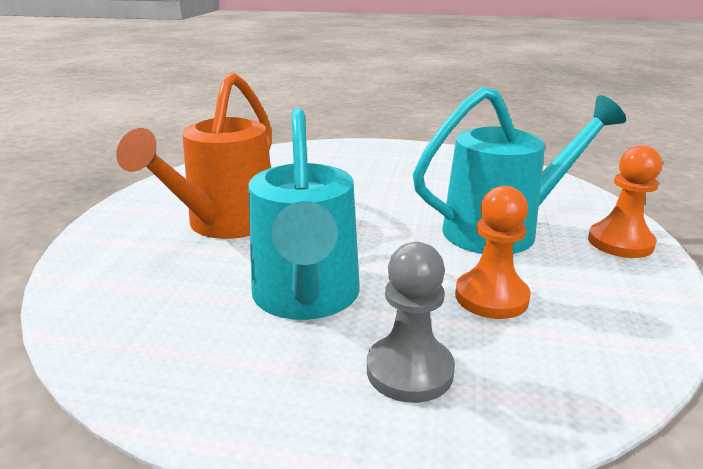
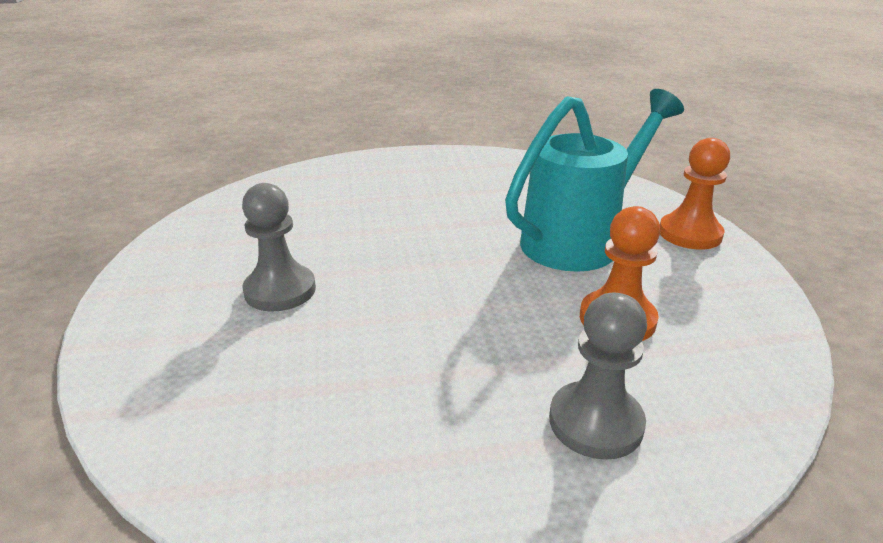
camera: 20 degrees left, 5 degrees up
(225, 225) = (280, 290): orange watering can -> grey pawn
(306, 299) = (437, 365): turquoise watering can -> none

